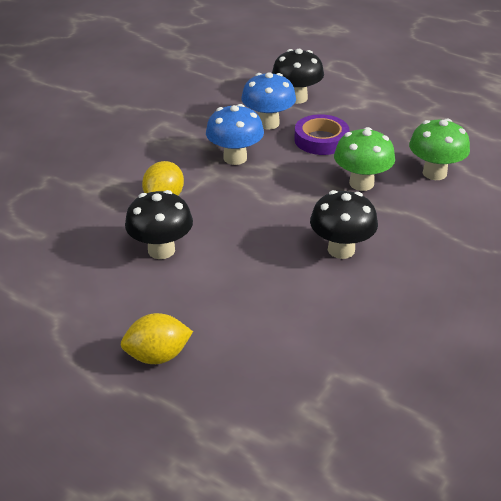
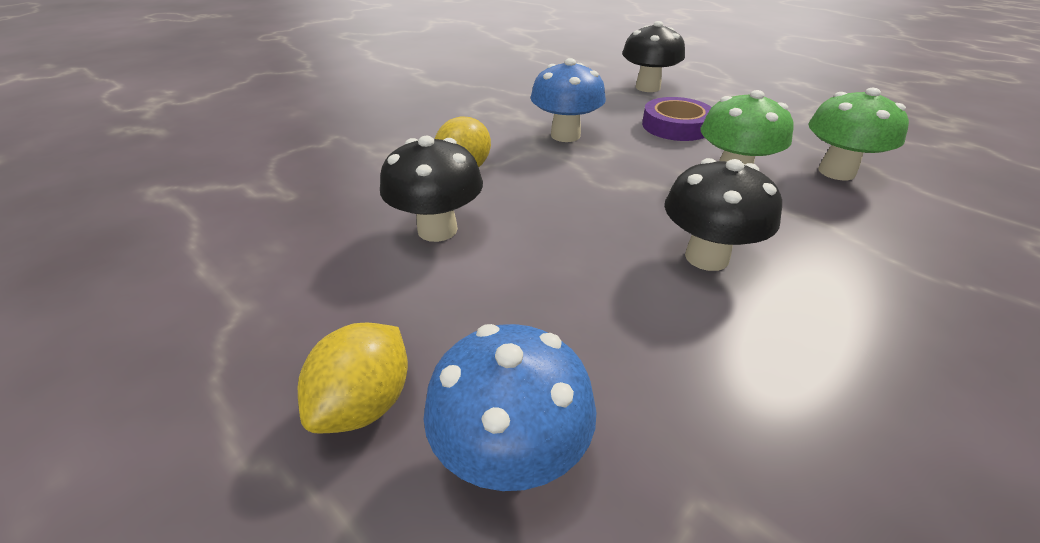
camera: 10 degrees right, 0 degrees up
(158, 356) = (365, 403): yellow lemon -> yellow lemon turned 60 degrees counterclockwise
(268, 123) = (611, 106): blue mushroom -> blue mushroom (511, 455)

